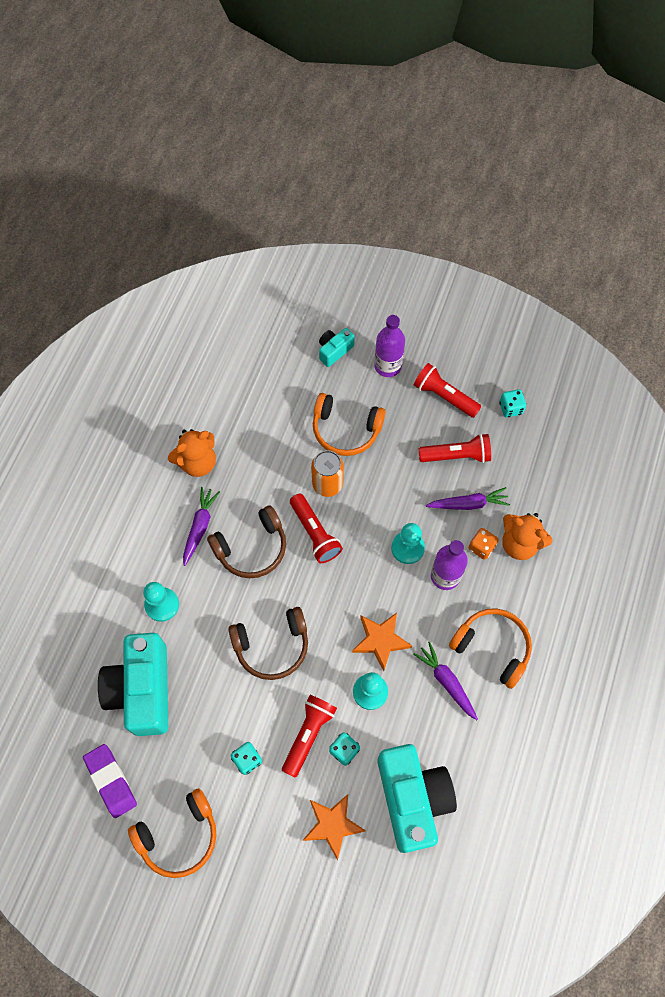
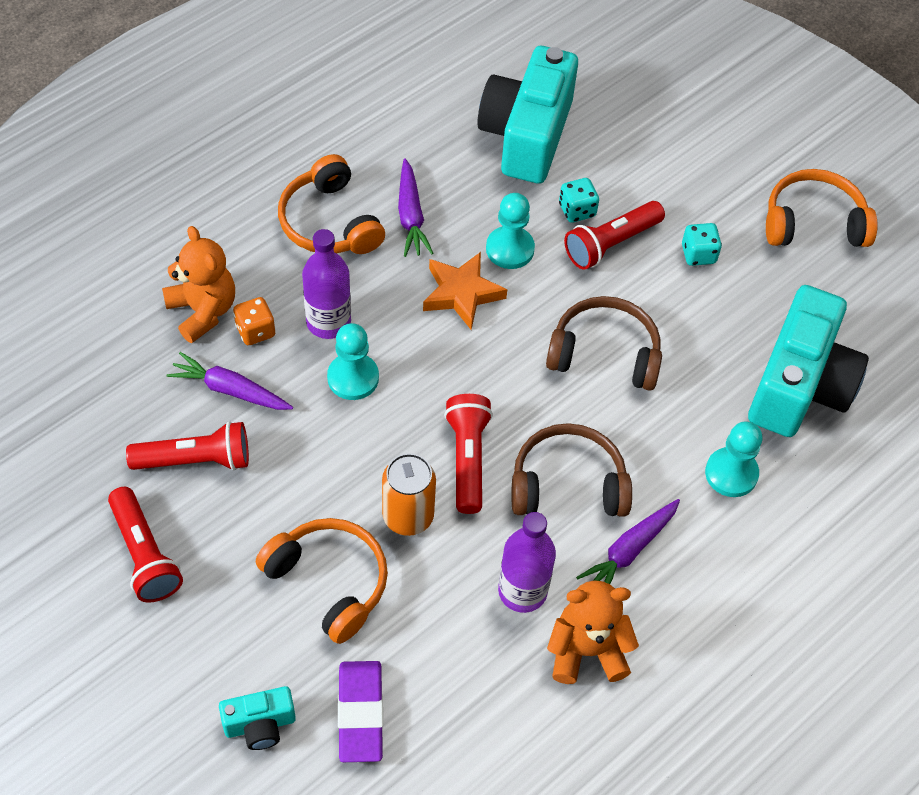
camera: 155 degrees left, 10 degrees down
(111, 781) = (877, 309): purple eraser -> purple eraser (360, 713)
(332, 825) = (631, 154): orange star -> none
(388, 366) = (193, 650): purple bottle -> purple bottle (522, 591)
(456, 455) = (195, 460): red flashlight -> red flashlight turned 150 degrees clockwise
(510, 408) = (64, 485): turquoise dice -> none

